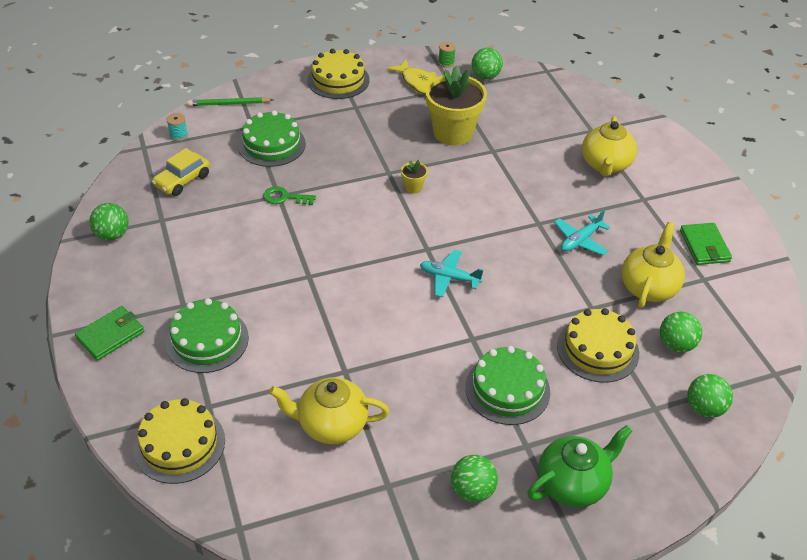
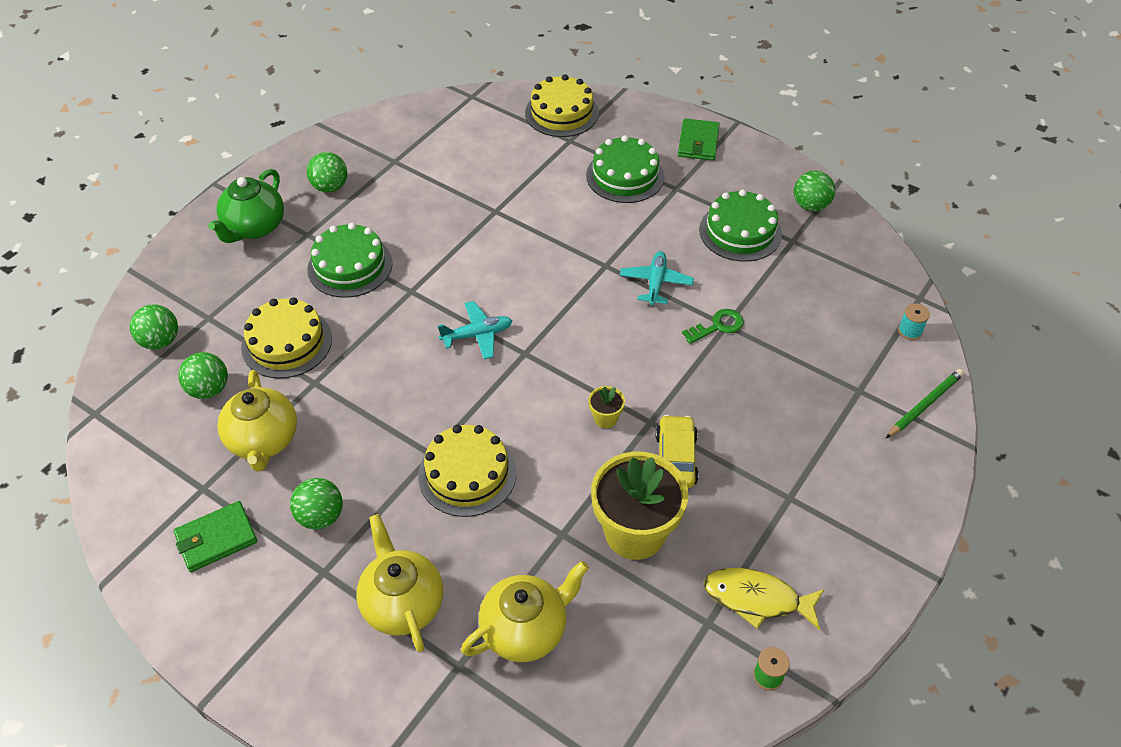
camera: 145 degrees right, 5 degrees up
(182, 180) = (831, 286): yellow car -> yellow car (675, 458)
(271, 144) = (809, 379): green cake -> green cake (740, 232)
(331, 425) = (469, 173): yellow teapot -> yellow teapot (525, 629)
(338, 80) = (862, 531): yellow cake -> yellow cake (467, 474)
(485, 76) = (688, 684): green ball -> green ball (321, 516)
(580, 240) = (370, 458): turquoise plane -> turquoise plane (656, 283)
(704, 246) = (216, 538): green wallet -> green wallet turned 75 degrees counterclockwise

